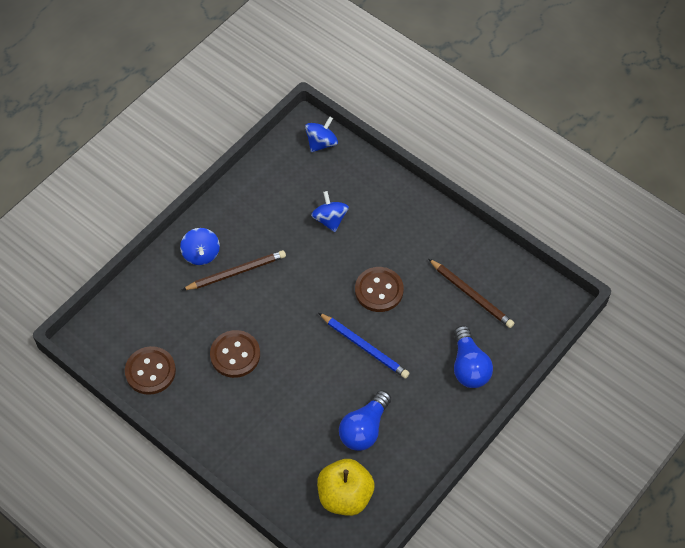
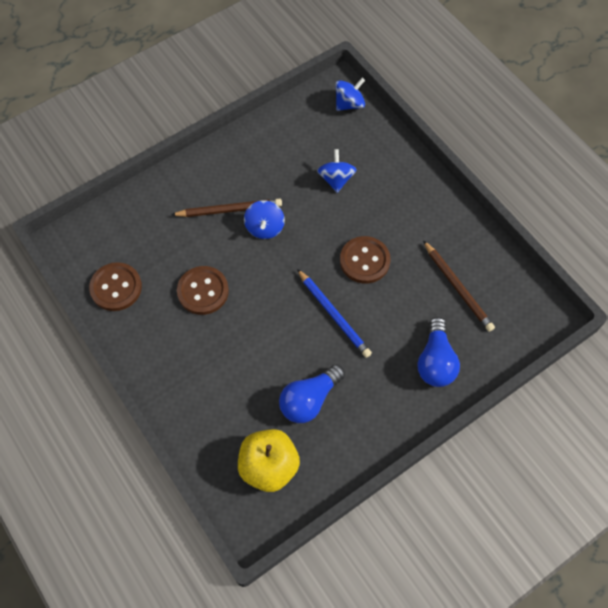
camera: 15 degrees right, 5 degrees up
(201, 254) = (201, 184): blue spinning top -> blue spinning top (265, 227)

